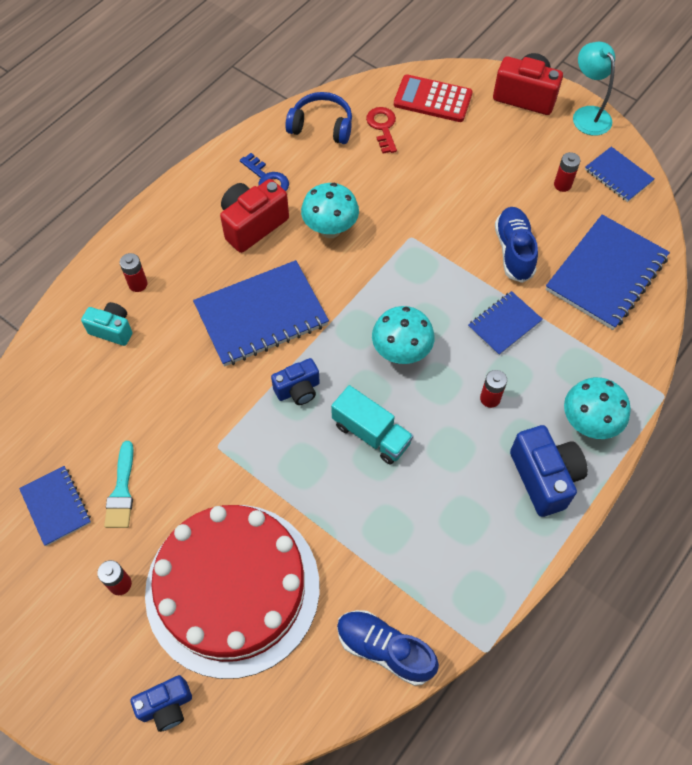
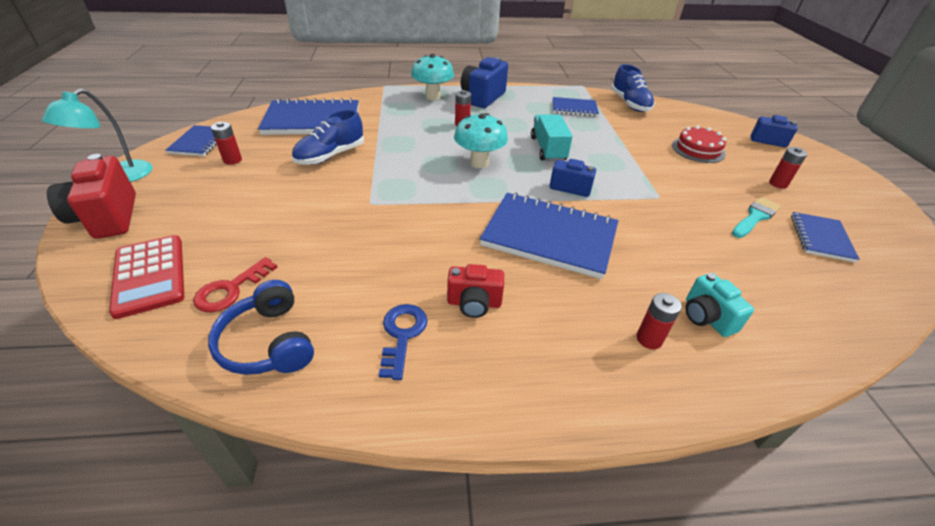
camera: 135 degrees left, 20 degrees down
(232, 588) = (698, 149): red cake -> red cake, size x0.42
(253, 225) = (474, 303): red camera -> red camera, size x0.62
(330, 229) = (415, 249): turquoise mushroom -> none
(504, 324) = (402, 138): blue notebook -> blue notebook (574, 108)

